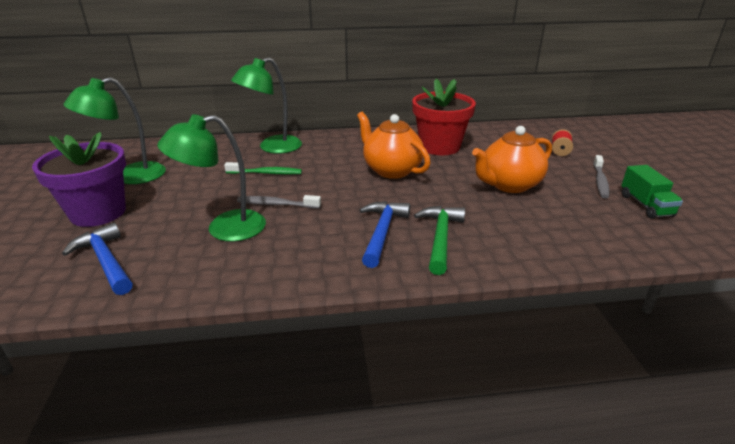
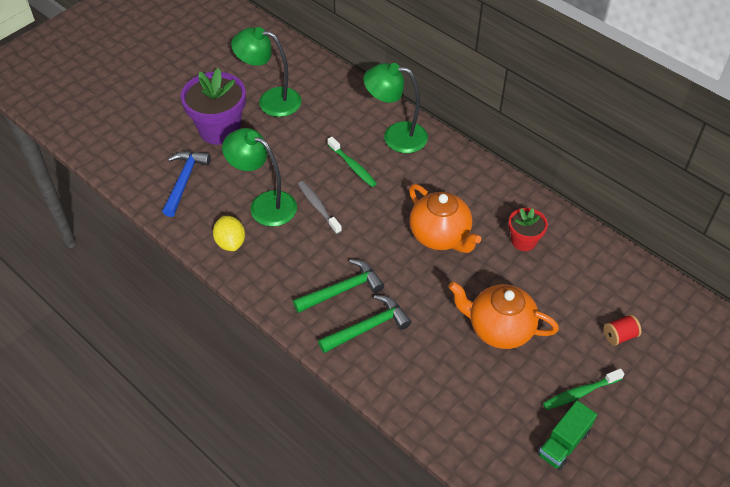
camera: 50 degrees right, 20 degrees up
(230, 269) = (230, 242): none -> yellow lemon
(382, 232) = (342, 290): blue hammer -> green hammer
(391, 170) = (440, 236): orange teapot -> orange teapot turned 135 degrees clockwise
(439, 147) = (523, 241): red flower pot -> red flower pot, size x0.55
(600, 181) = (580, 393): grey toothbrush -> green toothbrush

